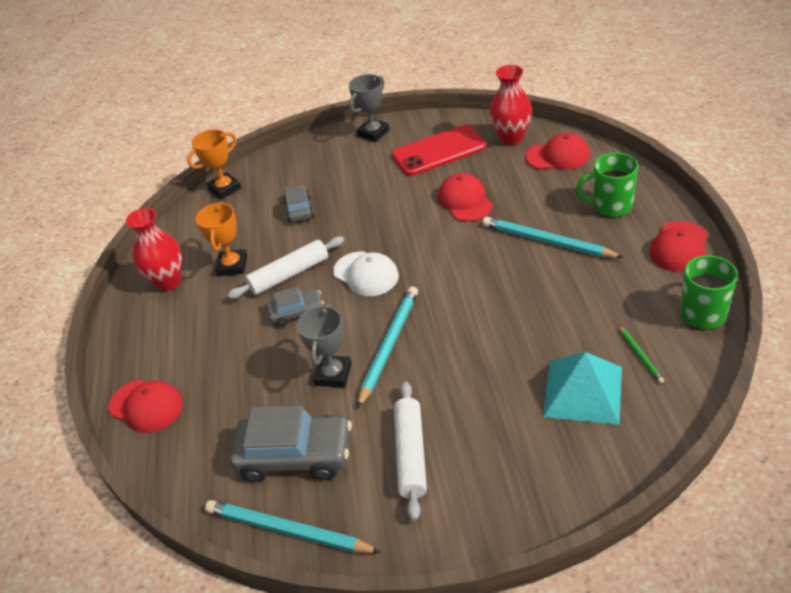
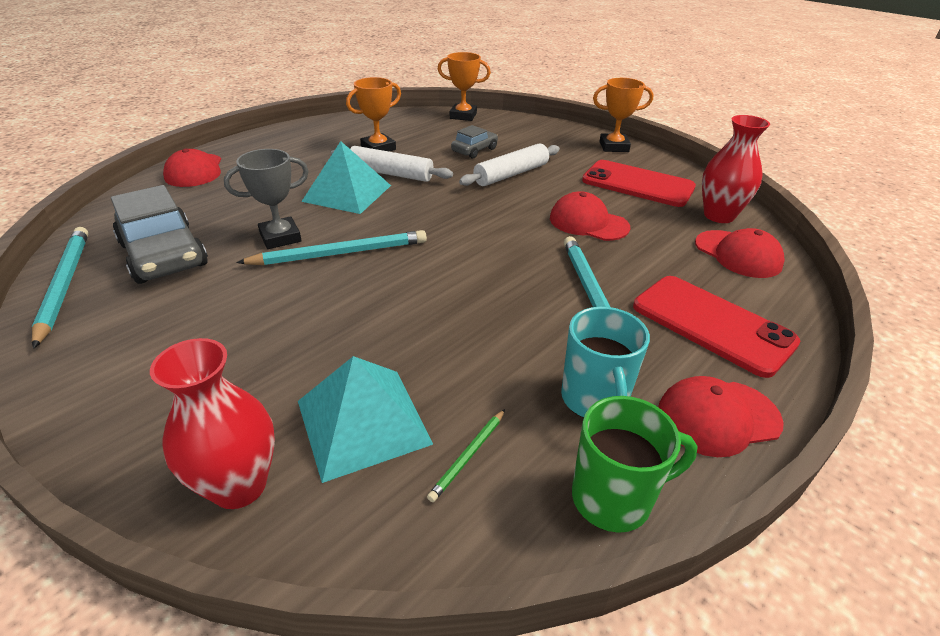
camera: 45 degrees right, 5 degrees down
(168, 282) = (337, 132): red vase -> red vase (239, 486)
(297, 312) = (347, 193): grey car -> turquoise pyramid
(366, 274) = (426, 207): white cap -> none
(373, 133) = (614, 147): grey trophy -> orange trophy
(411, 454) = (192, 321): white rolling pin -> white rolling pin (511, 174)
(465, 201) = (588, 222): red cap -> red cap turned 90 degrees counterclockwise
(611, 206) = (712, 324): green mug -> red phone
(634, 286) = (594, 400): none -> turquoise mug

